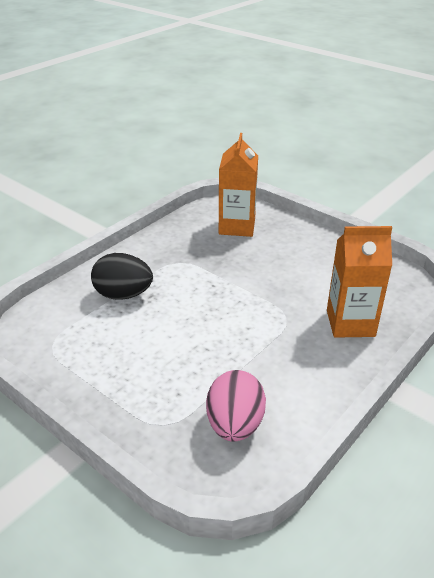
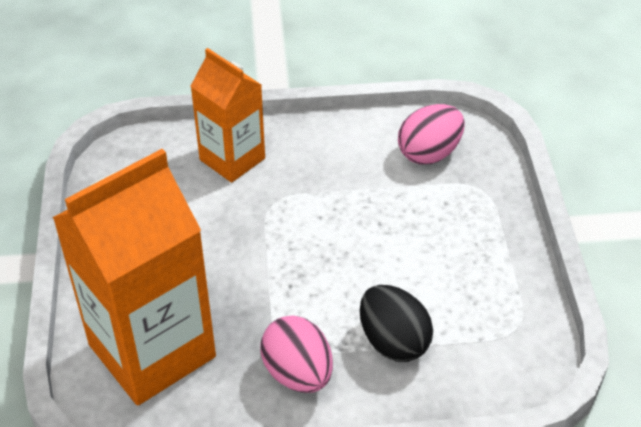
camera: 135 degrees left, 10 degrees up
(158, 256) = (298, 373): none -> pink egg
(237, 226) = (152, 351): orange carton -> orange carton, size x1.69

